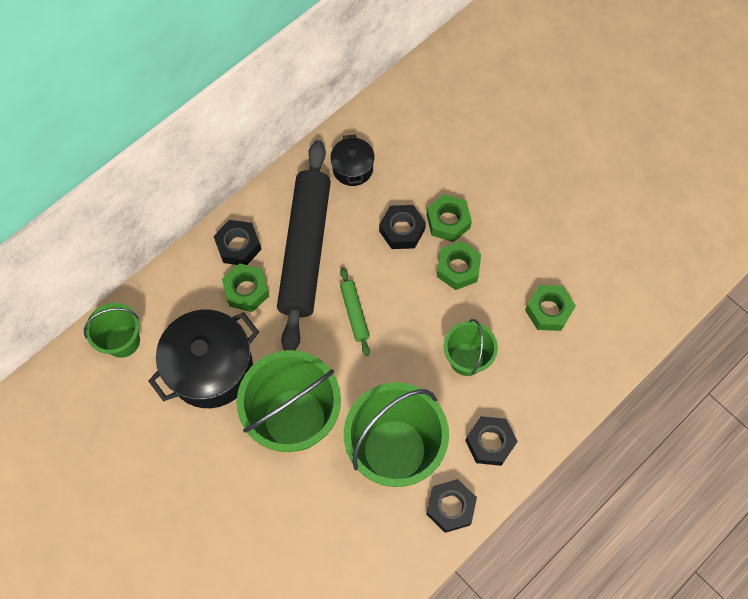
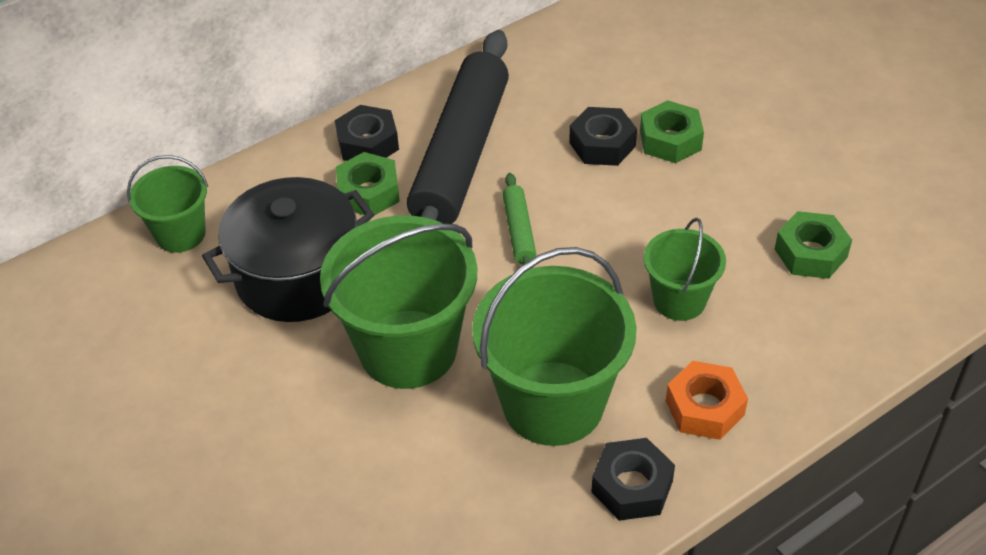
camera: 10 degrees right, 20 degrees down
(352, 168) = (543, 74): black pot -> none
(458, 268) = (678, 193): green nut -> none
(490, 443) = (704, 408): black nut -> orange nut

